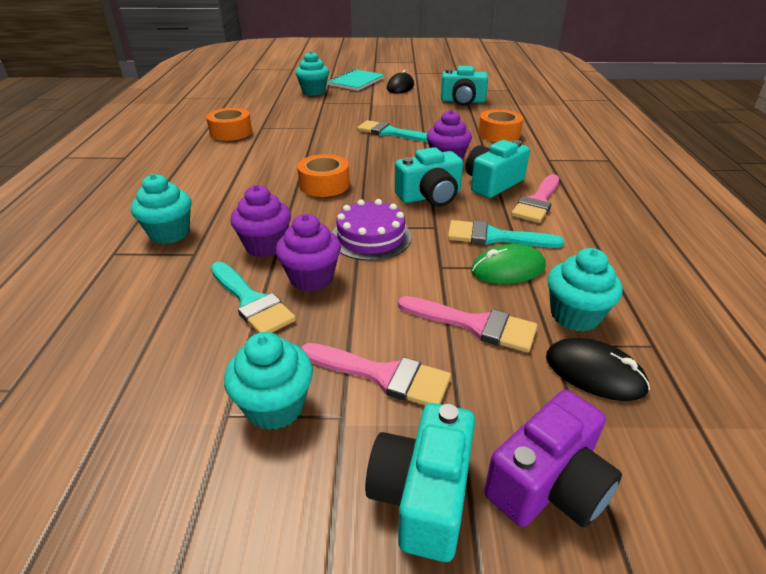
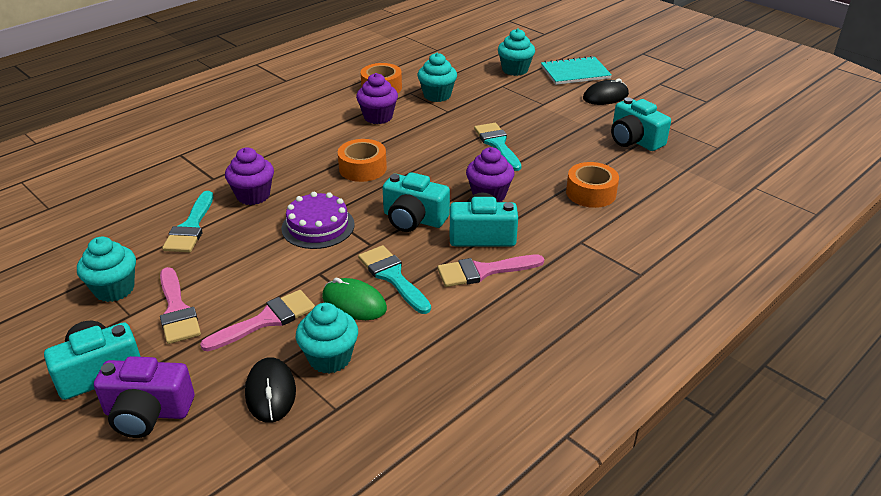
camera: 45 degrees right, 0 degrees up
(169, 233) = (222, 156): turquoise cupcake -> turquoise cupcake (437, 95)
(311, 278) = (240, 232): purple cupcake -> purple cupcake (378, 117)
(475, 325) = (266, 320): pink brush -> pink brush turned 105 degrees counterclockwise

